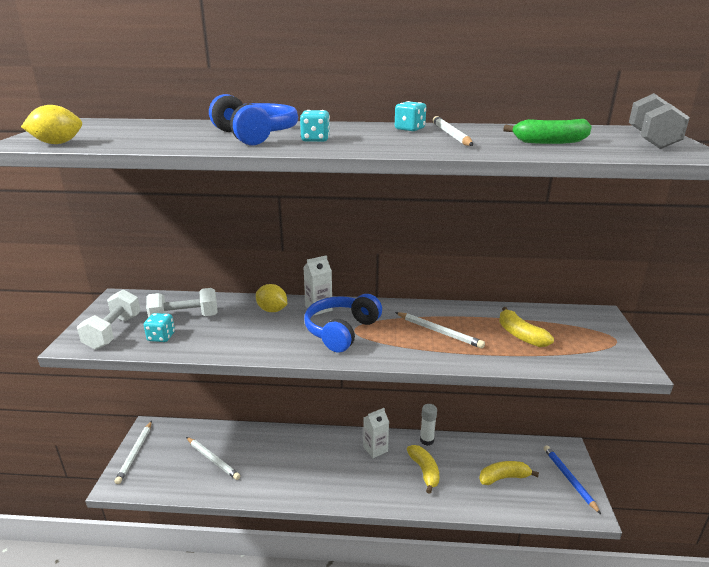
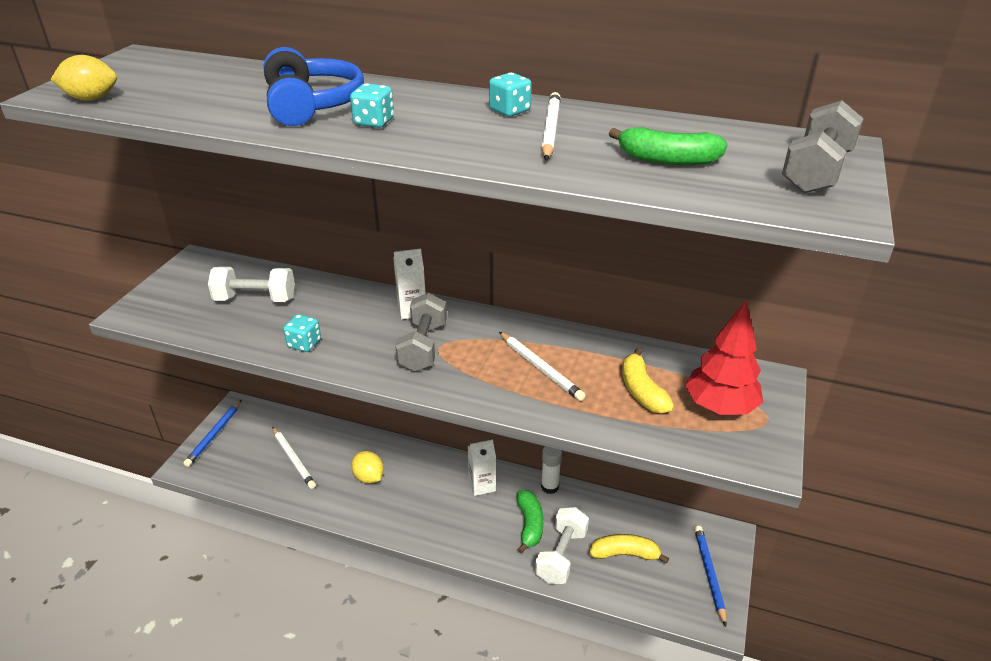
camera: 15 degrees right, 10 degrees up
(114, 332) = (174, 305): white dumbbell -> white dumbbell (561, 555)
(135, 453) = (214, 435): white pencil -> blue pencil
(161, 337) = (220, 320): turquoise dice -> turquoise dice (304, 344)
(272, 310) = (357, 304): yellow lemon -> yellow lemon (369, 477)
(341, 331) = (423, 347): blue headphones -> grey dumbbell
(424, 471) = (529, 525): yellow banana -> green banana
(579, 337) = (719, 407): none -> red tree

